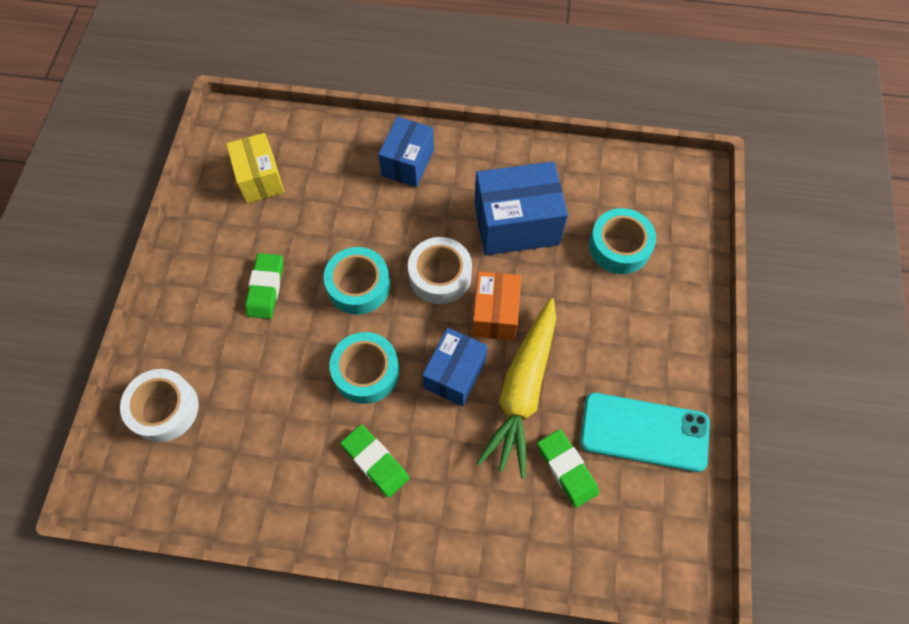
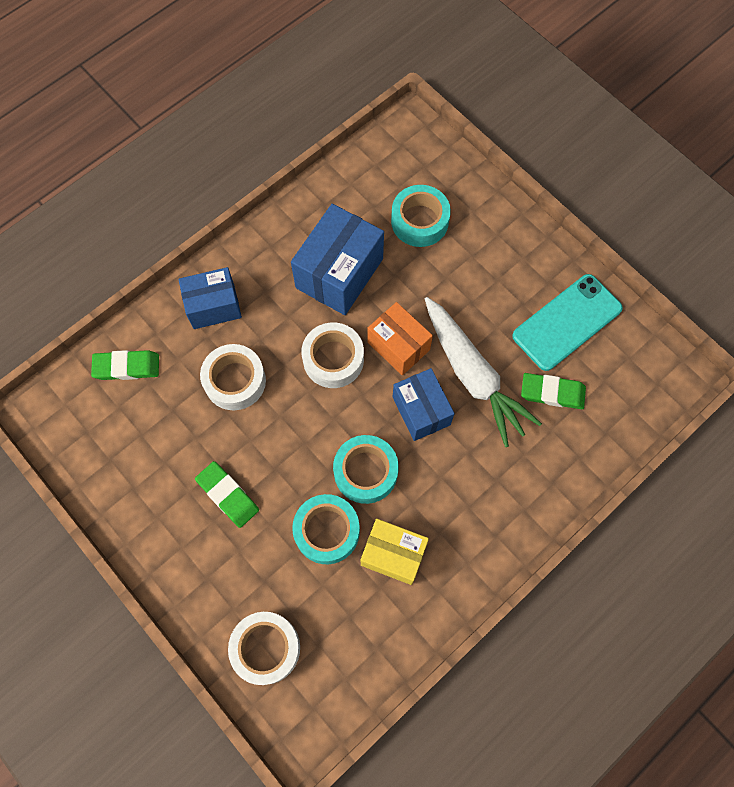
camera: 50 degrees left, 5 degrees up
(260, 179) = (121, 428): yellow box -> yellow box (393, 554)
(358, 285) = (289, 424): turquoise tape -> turquoise tape (327, 531)
(361, 222) = (235, 381): none -> white tape
(375, 462) = (442, 518): green eraser -> green eraser (127, 367)
(408, 163) = (214, 306): blue box -> blue box turned 75 degrees counterclockwise
(523, 390) = (473, 375): yellow carrot -> white carrot

